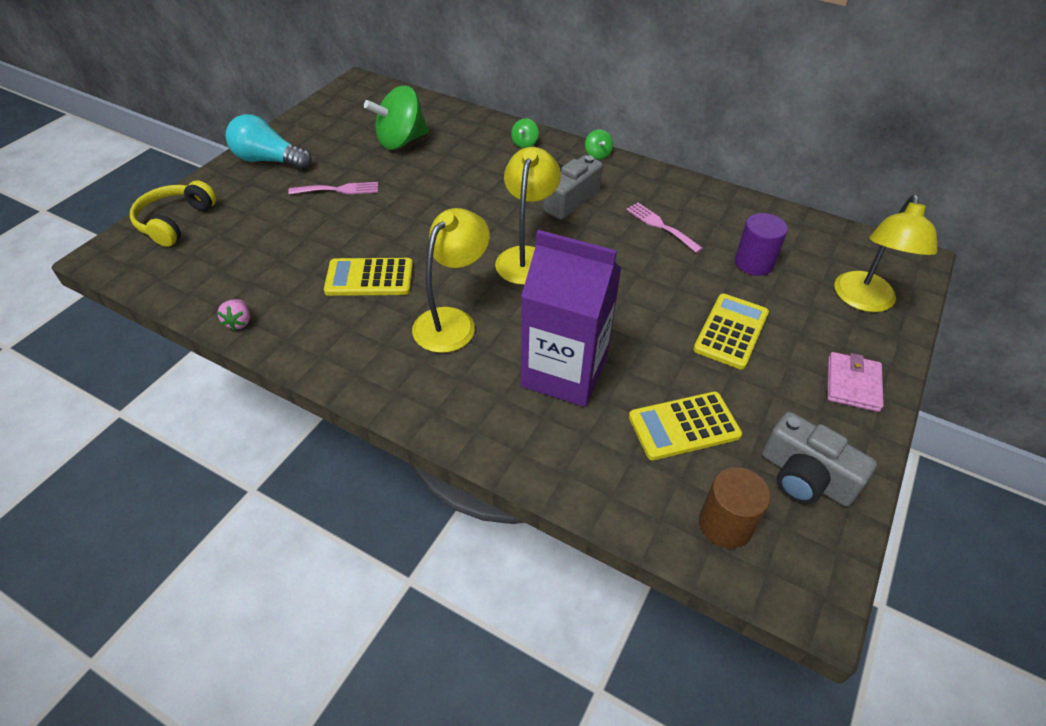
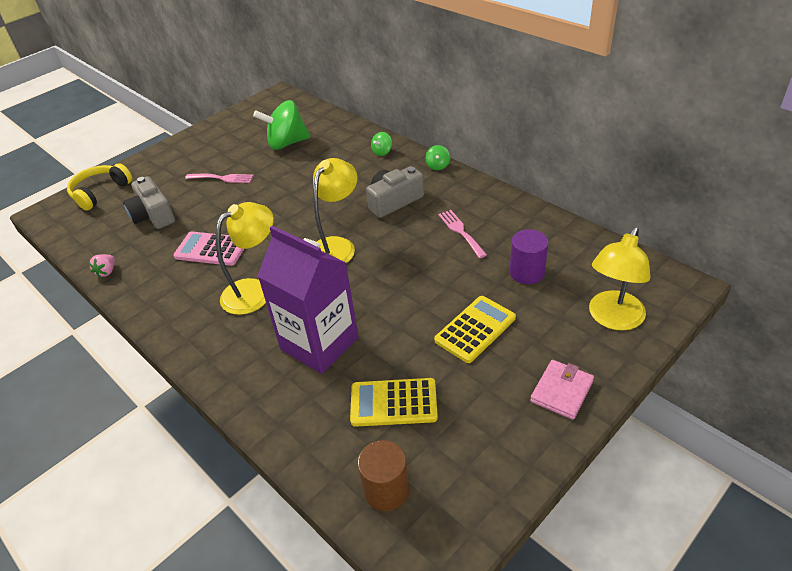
camera: 20 degrees right, 5 degrees down
(268, 160) = (184, 151): turquoise light bulb -> none
(369, 278) = (211, 249): yellow calculator -> pink calculator
(805, 477) = (476, 464): grey camera -> grey camera (153, 215)

